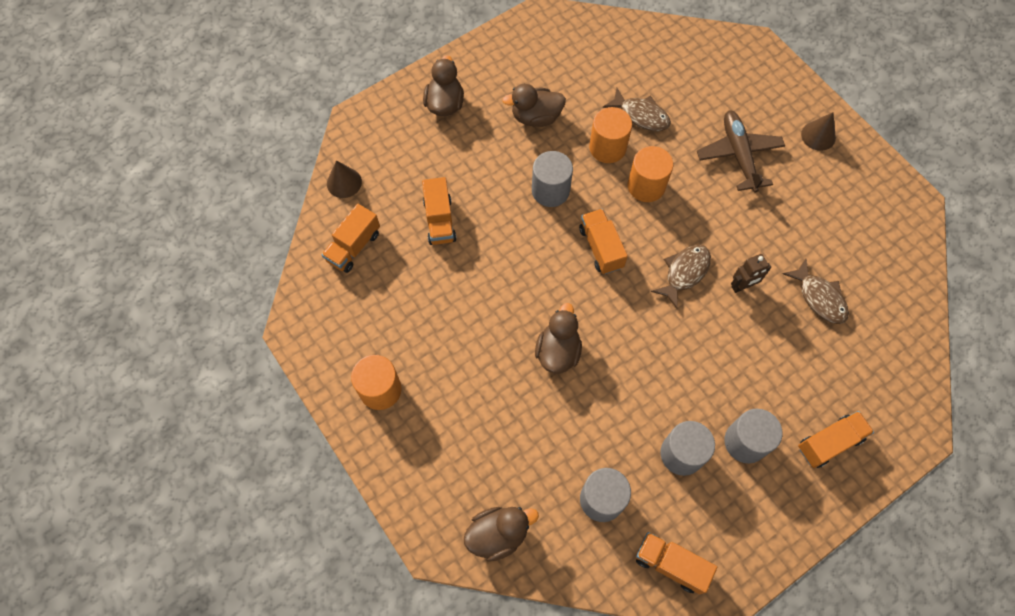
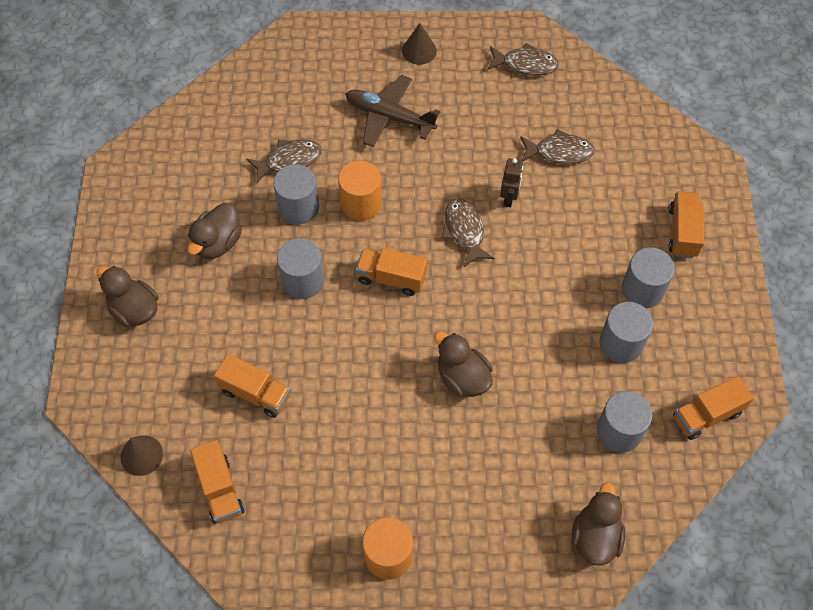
camera: 55 degrees left, 5 degrees down
(607, 147) = (298, 207): orange cylinder -> grey cylinder
(880, 219) = (525, 64): none -> brown fish

